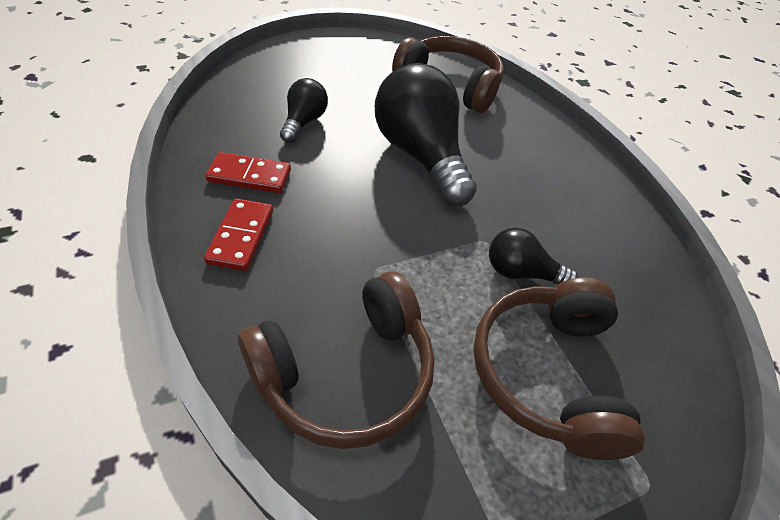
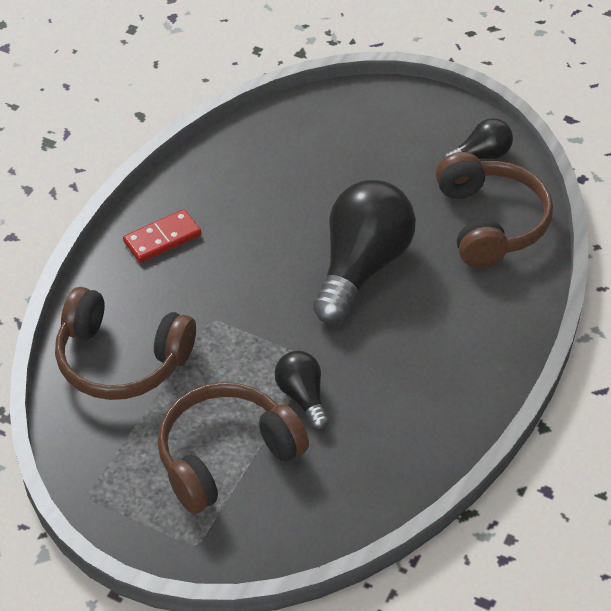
camera: 55 degrees right, 0 degrees up
(250, 176) = (218, 198): red domino -> none
(304, 122) = (310, 179): black light bulb -> black light bulb (480, 156)

